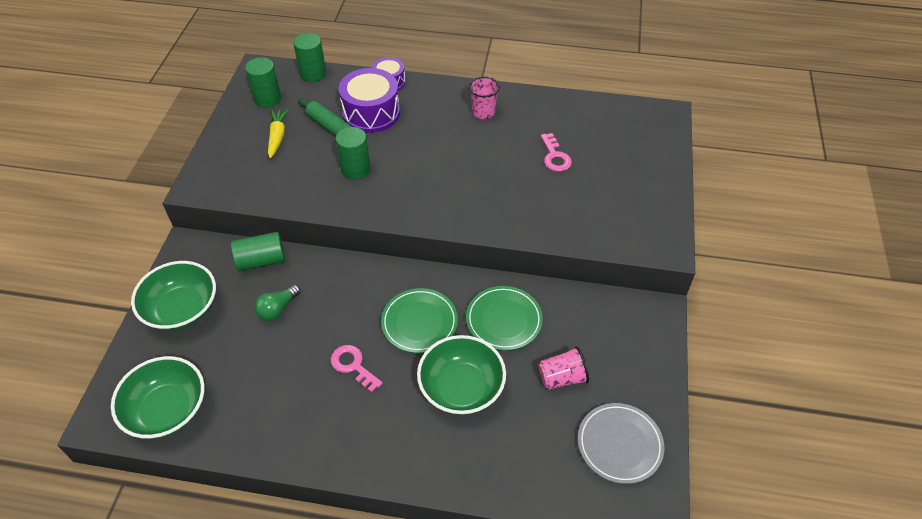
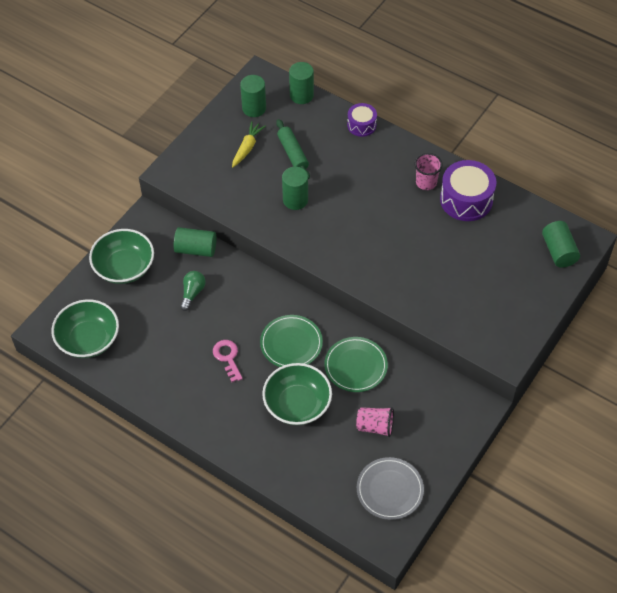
camera: 25 degrees right, 5 degrees up
(278, 309) = (192, 293): green light bulb -> green light bulb turned 135 degrees clockwise
(371, 113) = (332, 151): purple drum -> purple drum (466, 200)
(555, 156) = (463, 246): pink key -> none
(648, 132) = (559, 251): none -> green cylinder

